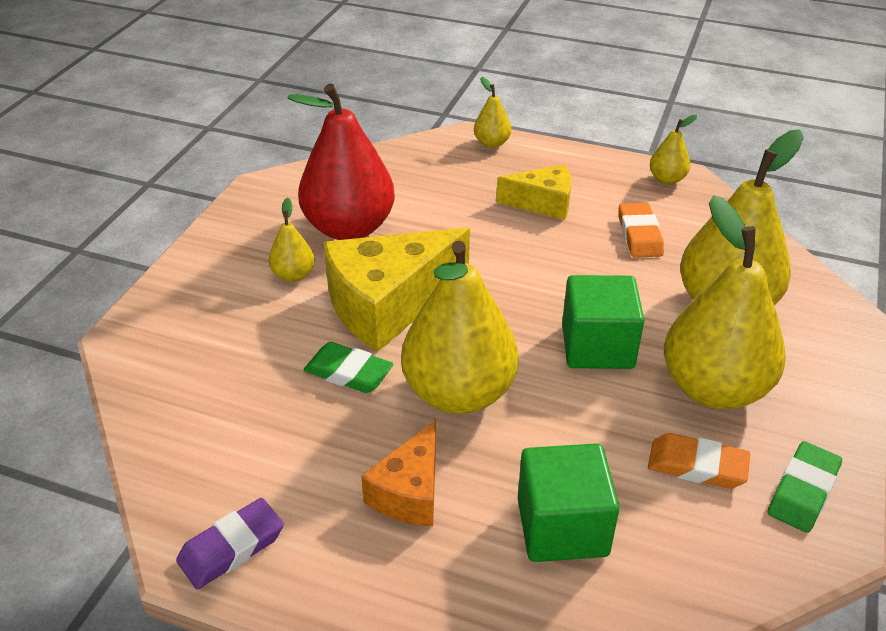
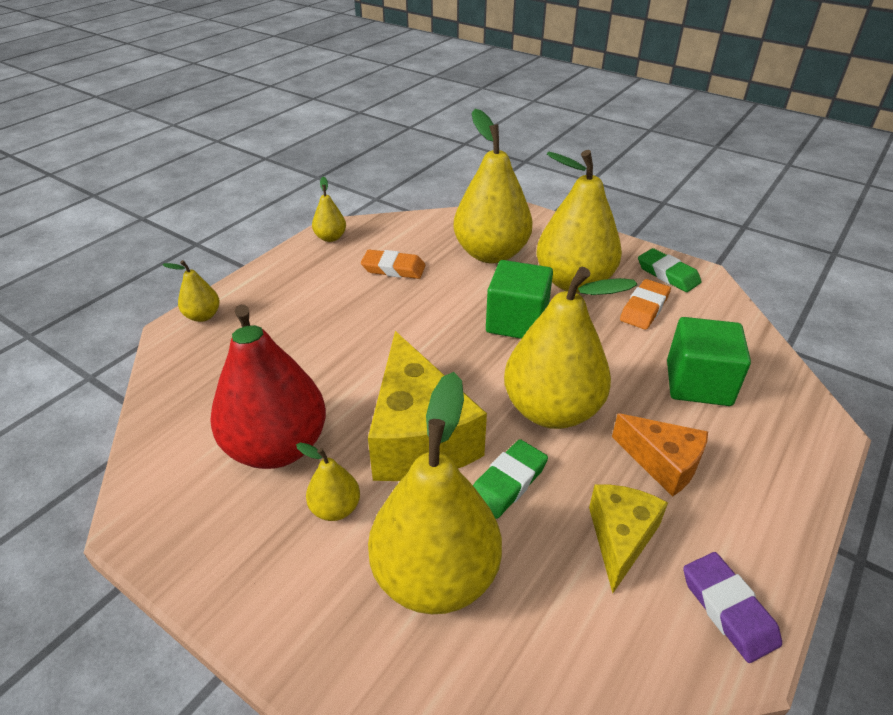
camera: 75 degrees left, 0 degrees up
(239, 344) = (435, 575): none -> yellow pear
(543, 203) = (321, 307): yellow cheese -> yellow cheese (620, 538)

